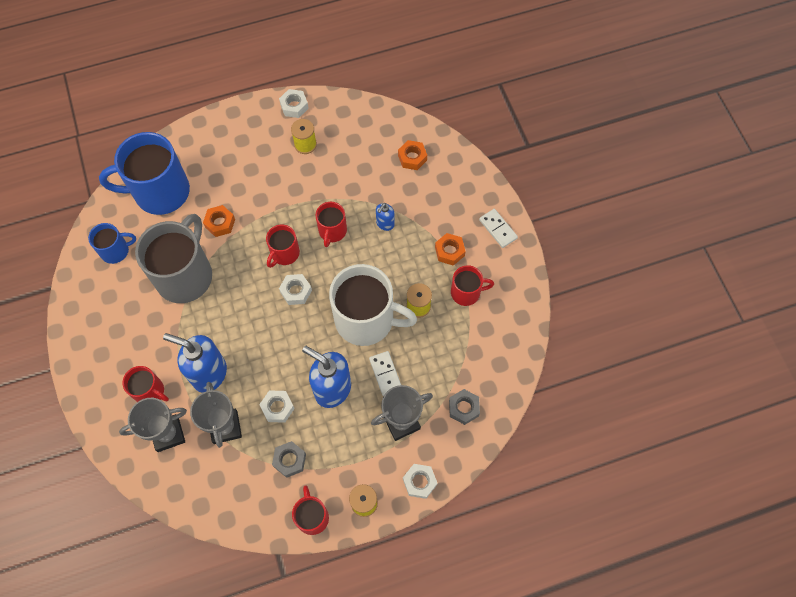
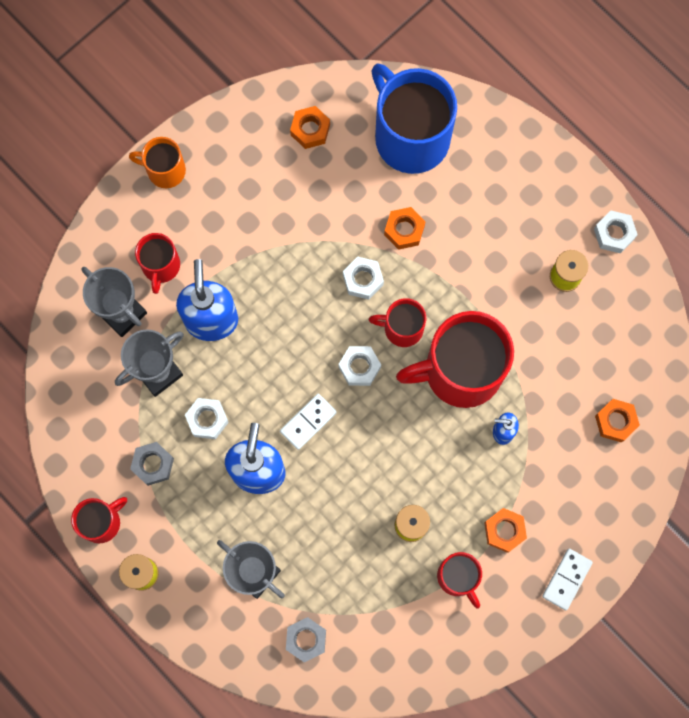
camera: 65 degrees right, 10 degrees up
(83, 358) = (165, 170): none -> orange mug
(116, 250) = (310, 130): blue mug -> orange nut
(185, 275) = (318, 226): grey mug -> none
(332, 231) = (460, 371): red mug -> red mug, size x1.97
(366, 319) = (363, 470): white mug -> none
(385, 374) = (305, 525): white domino -> white domino (308, 422)
(419, 482) = (194, 626): white nut -> white nut (363, 280)

